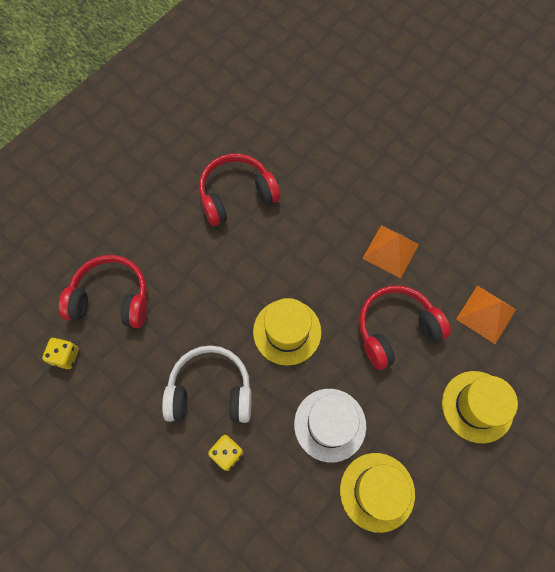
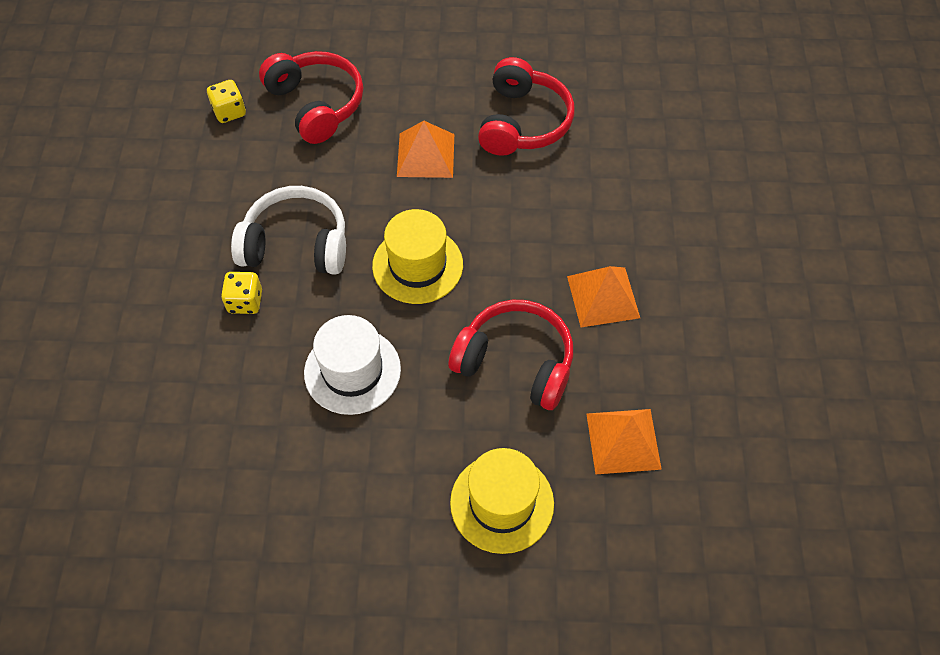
camera: 50 degrees right, 10 degrees down
(210, 391) = (296, 244): white headphones -> white headphones turned 45 degrees counterclockwise
(211, 266) = (425, 155): none -> orange pyramid
(236, 195) = (523, 122): red headphones -> red headphones turned 75 degrees clockwise
(377, 491) = (317, 463): yellow hat -> none

